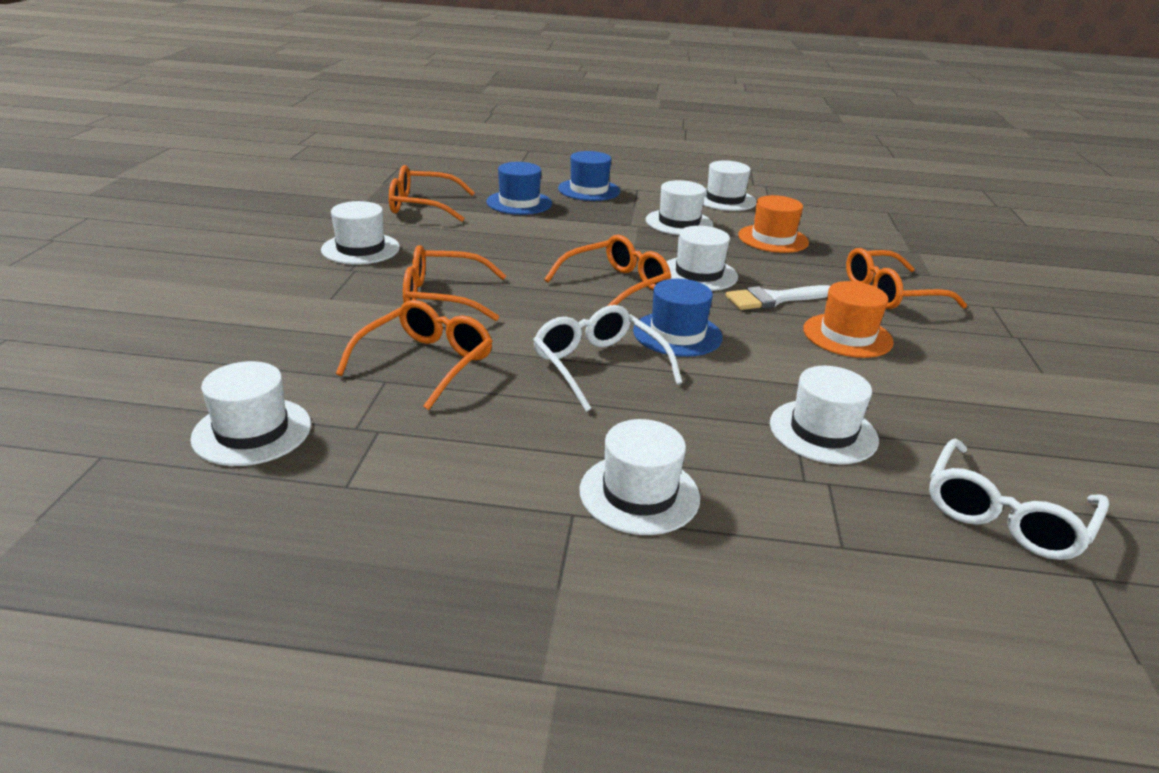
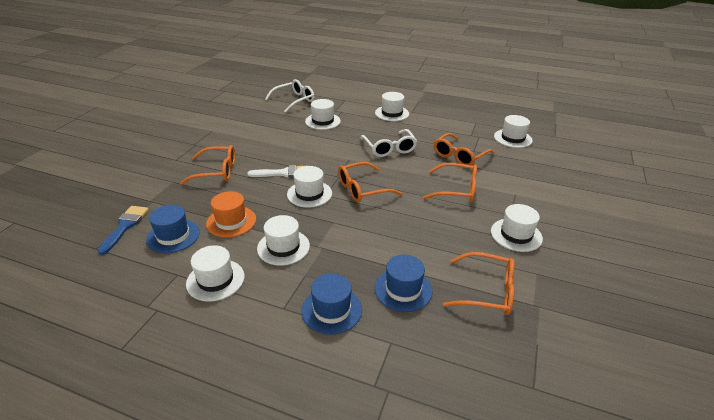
camera: 165 degrees left, 5 degrees up
(677, 334) = (348, 159): blue hat -> blue hat (173, 236)
(847, 335) = (271, 151): orange hat -> none
(894, 228) = (125, 226): none -> blue brush

